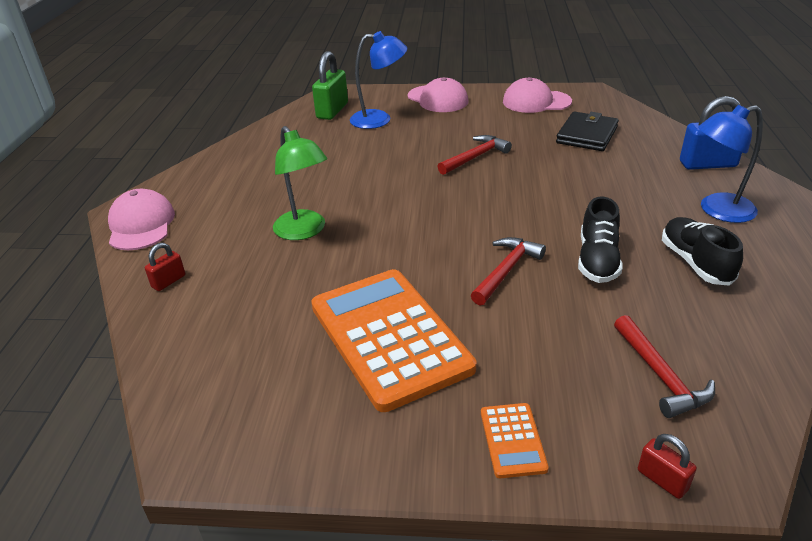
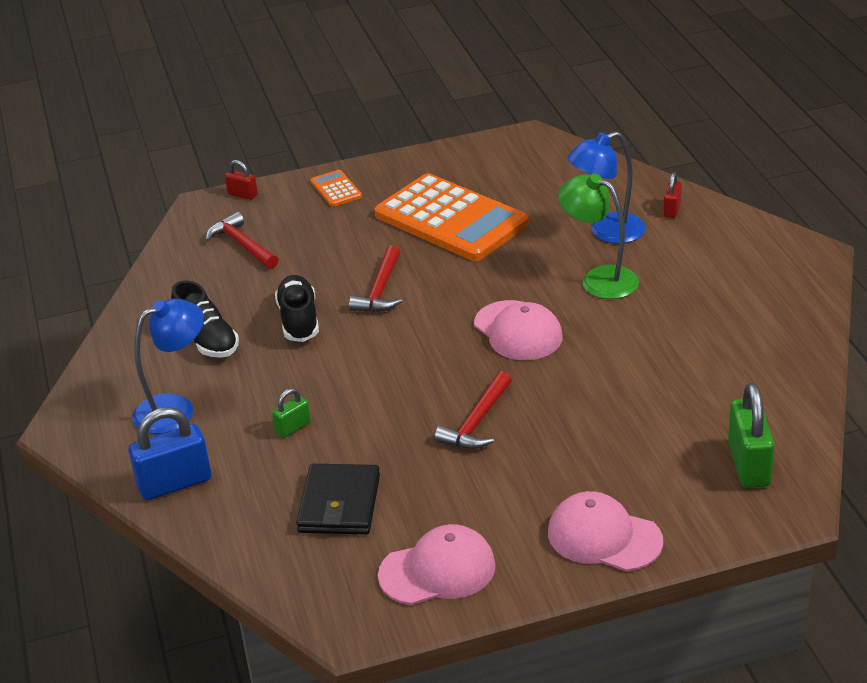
camera: 160 degrees right, 0 degrees up
(141, 225) = (771, 245): pink cap -> pink cap (518, 331)
(379, 119) = (659, 463): blue lamp -> blue lamp (607, 232)
(614, 179) = (293, 427): none -> green padlock

